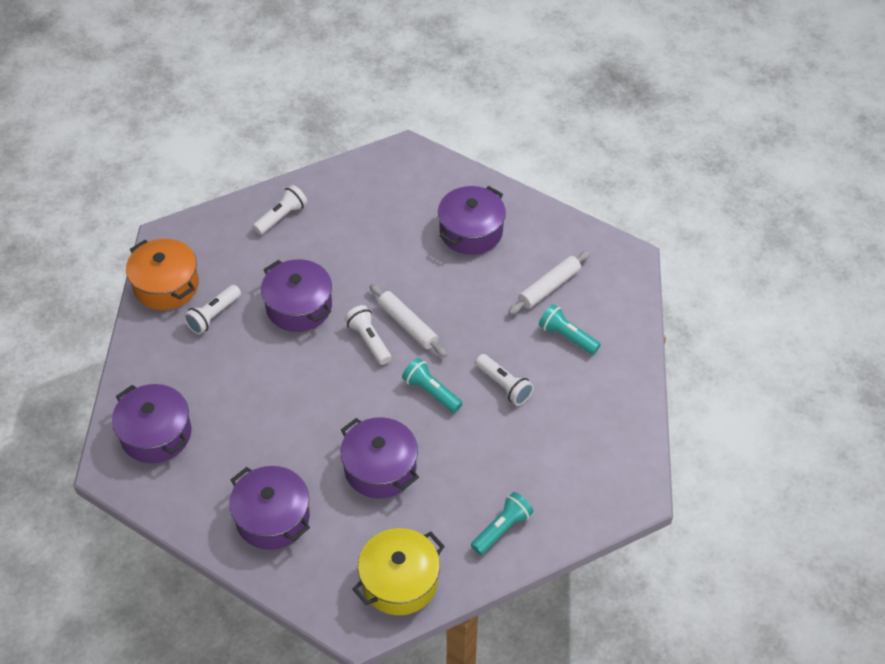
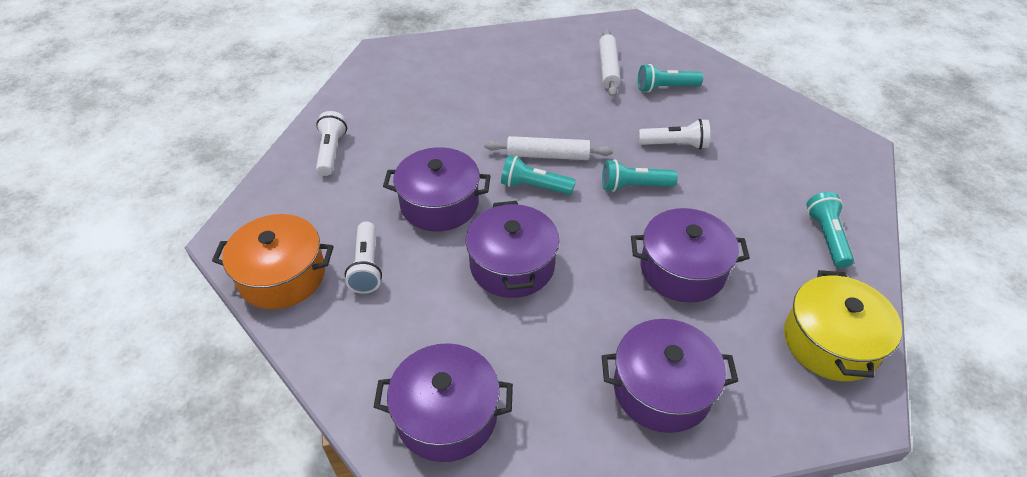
camera: 45 degrees left, 5 degrees down
(369, 341) = (534, 187): white flashlight -> turquoise flashlight
(471, 231) = (504, 70): purple pot -> purple pot (512, 265)

